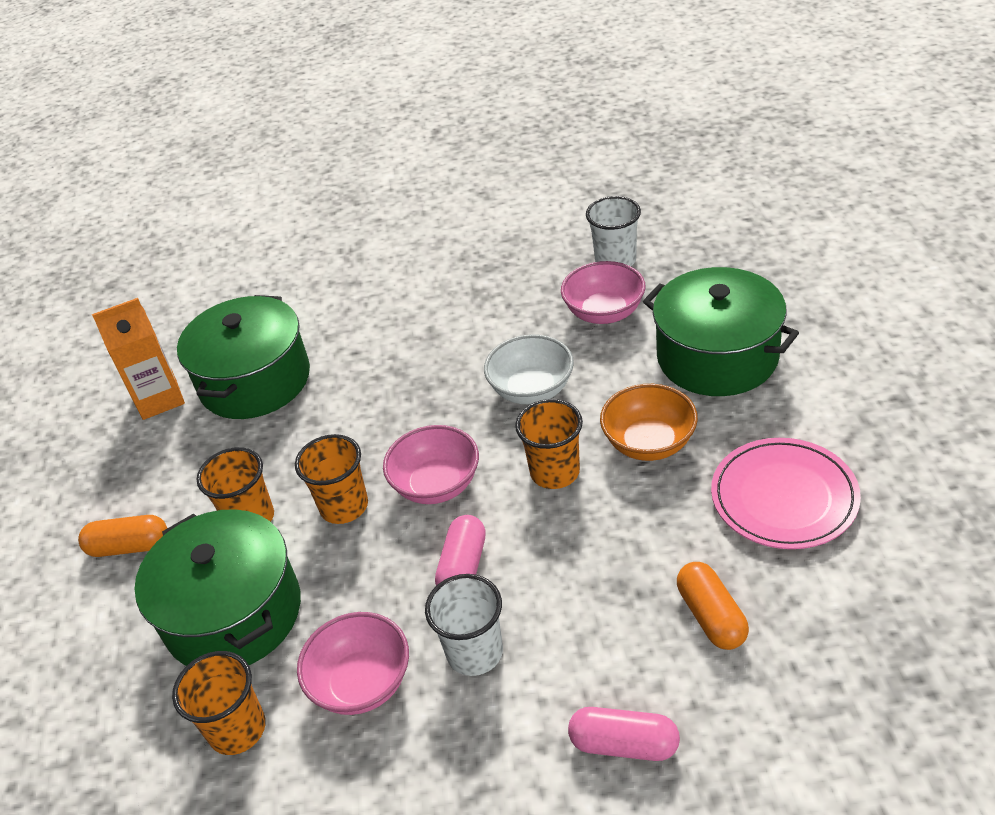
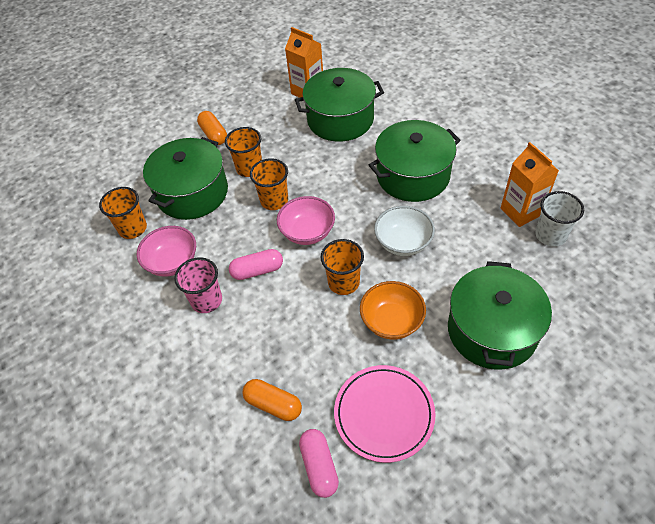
camera: 60 degrees right, 10 degrees up
(427, 342) = (413, 175): none -> green pot
(475, 652) = (206, 300): white cup -> pink cup
(563, 270) = (521, 211): none -> orange carton
(604, 312) = (494, 250): pink bowl -> none
(624, 744) = (175, 392): pink capsule -> pink capsule (319, 466)
(711, 616) = (273, 404): orange capsule -> orange capsule turned 75 degrees clockwise

